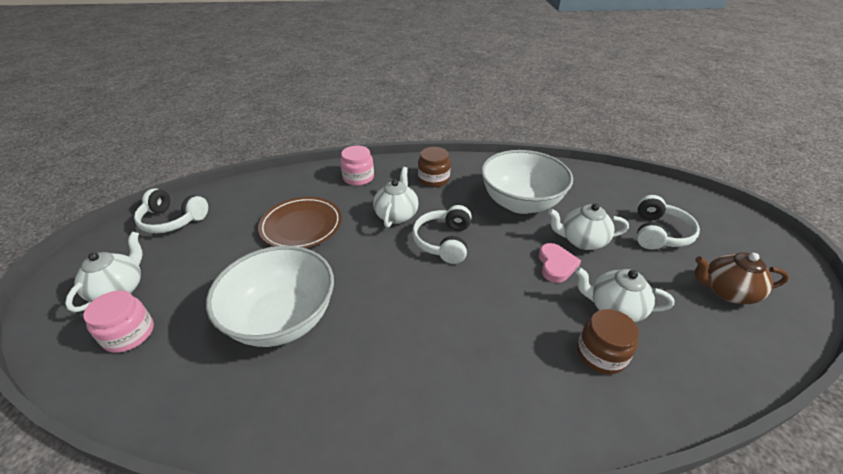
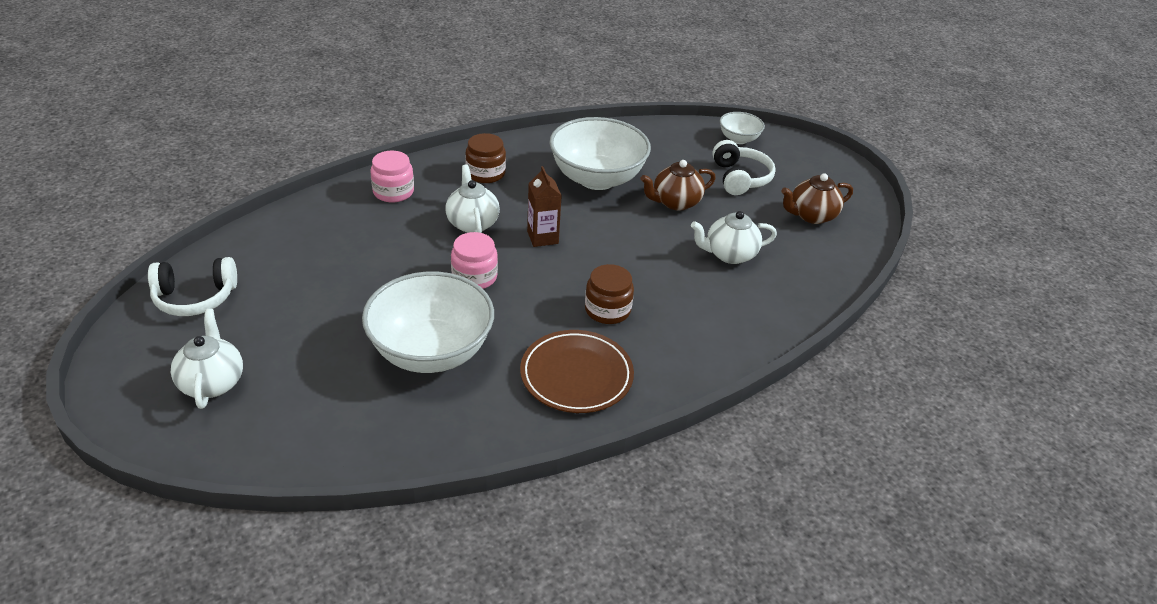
camera: 30 degrees left, 0 degrees up
(129, 334) = (275, 414): pink jar -> pink jar (474, 277)
(301, 226) = (371, 262): brown plate -> brown plate (576, 375)
(444, 242) = (542, 237): white headphones -> brown carton
(556, 265) = (663, 231): pink heart -> none
(581, 241) = (675, 202): white teapot -> brown teapot
(601, 354) = (734, 292): brown jar -> brown jar (607, 310)
(672, 198) = (738, 139): none -> white bowl

